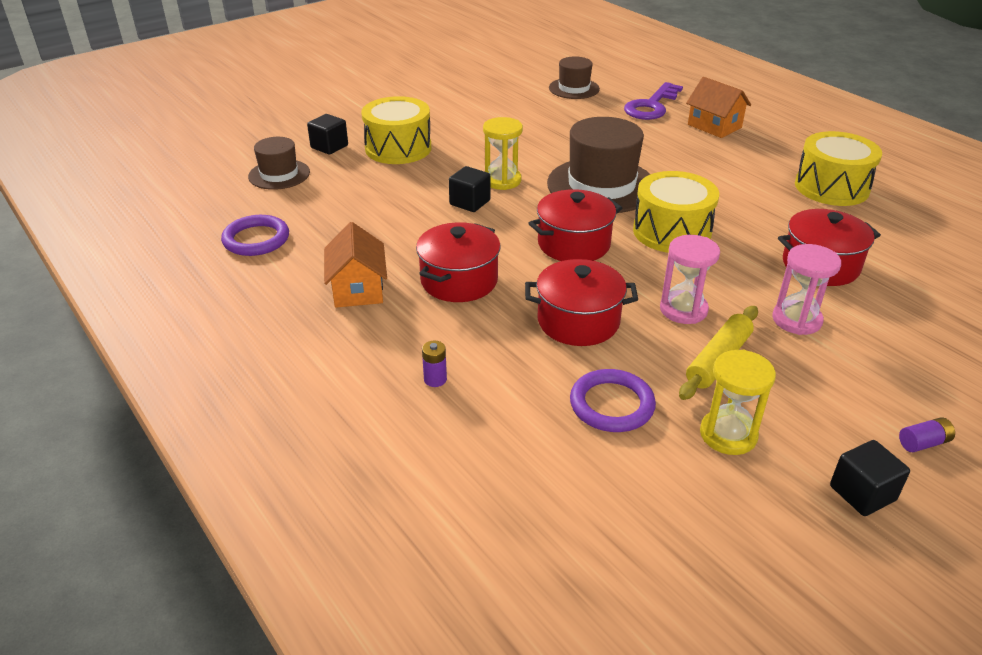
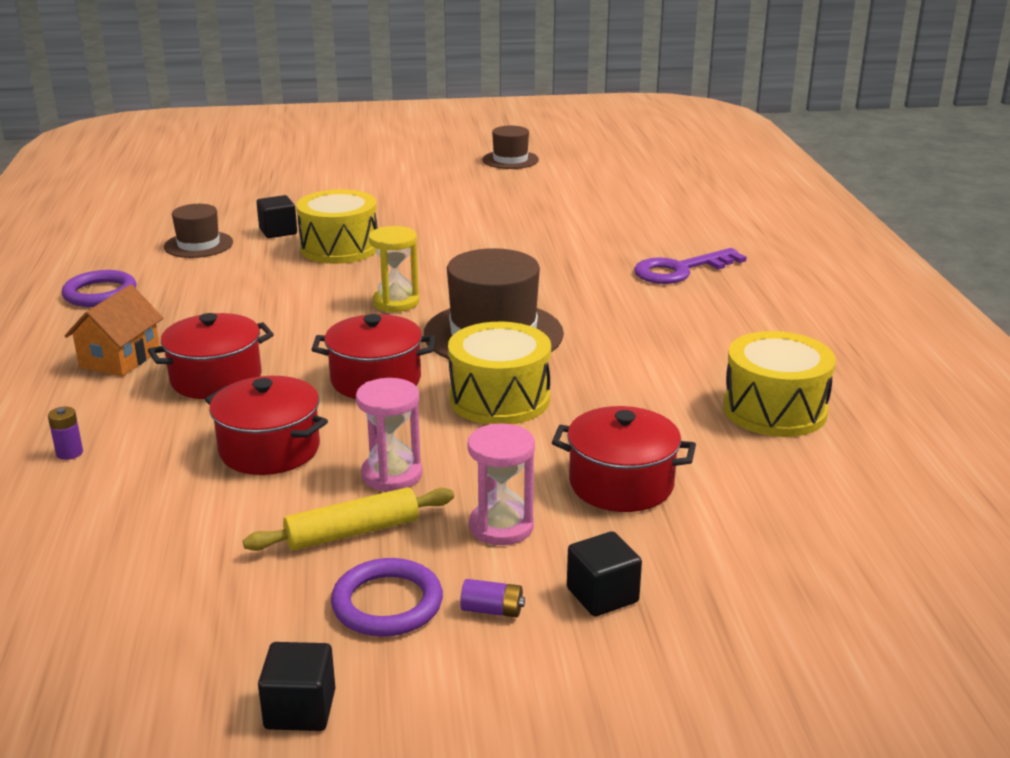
camera: 30 degrees right, 10 degrees down
(470, 202) = (332, 314): black cube -> black cube (602, 595)
(574, 88) = (615, 233): brown hat -> brown hat (510, 160)
(611, 405) = (185, 531): purple ring -> purple ring (387, 603)
(714, 126) = (726, 308): orange house -> none
(728, 434) = (252, 600): yellow hourglass -> none
(923, 443) = (447, 695): purple battery -> purple battery (492, 610)

